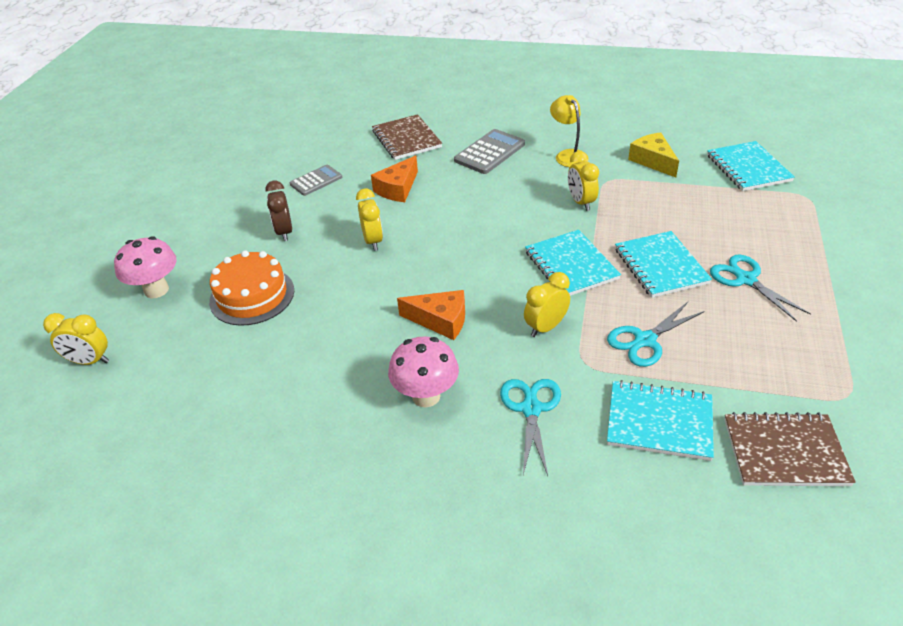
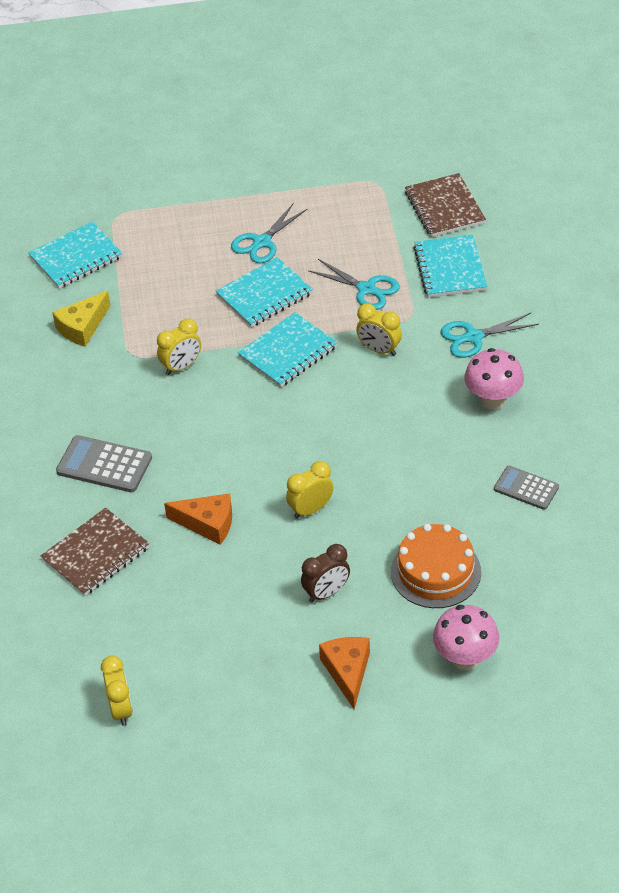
camera: 110 degrees left, 5 degrees up
(90, 361) = (580, 654): yellow clock -> yellow clock (121, 709)
(316, 181) = (218, 608): grey calculator -> grey calculator (526, 488)
(440, 321) = (403, 419): orange cheese -> orange cheese (347, 672)
(568, 155) = (90, 396): yellow lamp -> none

